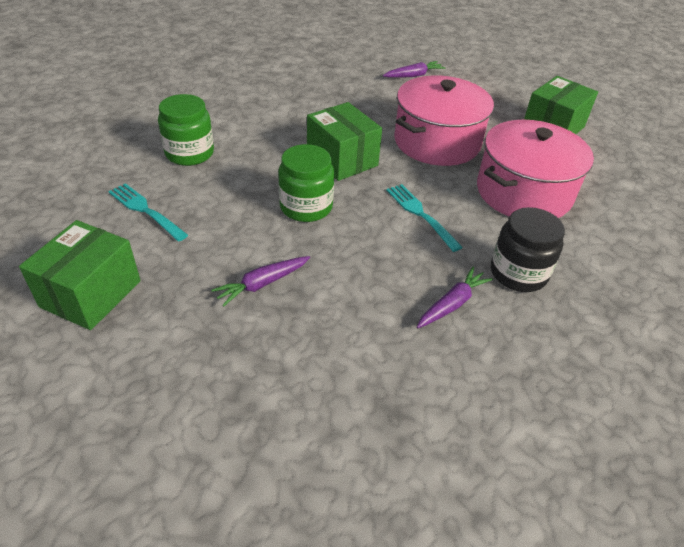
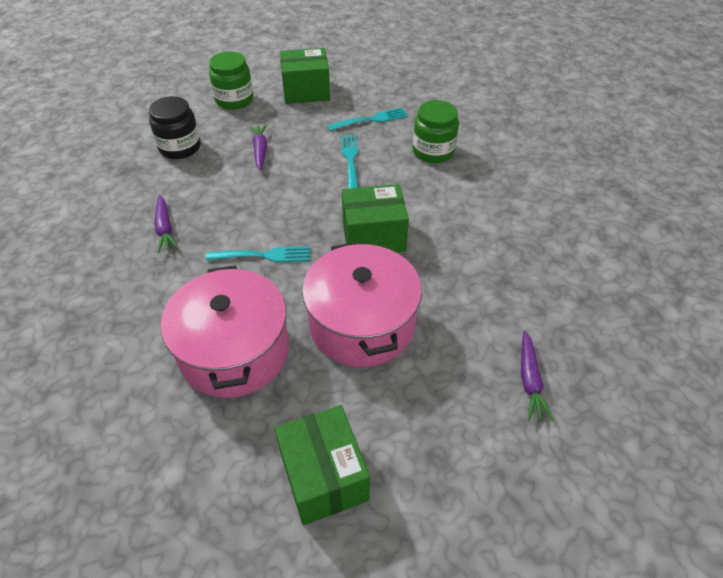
camera: 120 degrees right, 5 degrees up
(91, 293) = (306, 91): green box -> green box turned 60 degrees counterclockwise
(237, 203) = (350, 160): none -> turquoise fork
(306, 207) = (322, 193): green jar -> green jar (234, 100)
(518, 273) = (154, 282): black jar -> black jar (180, 147)

